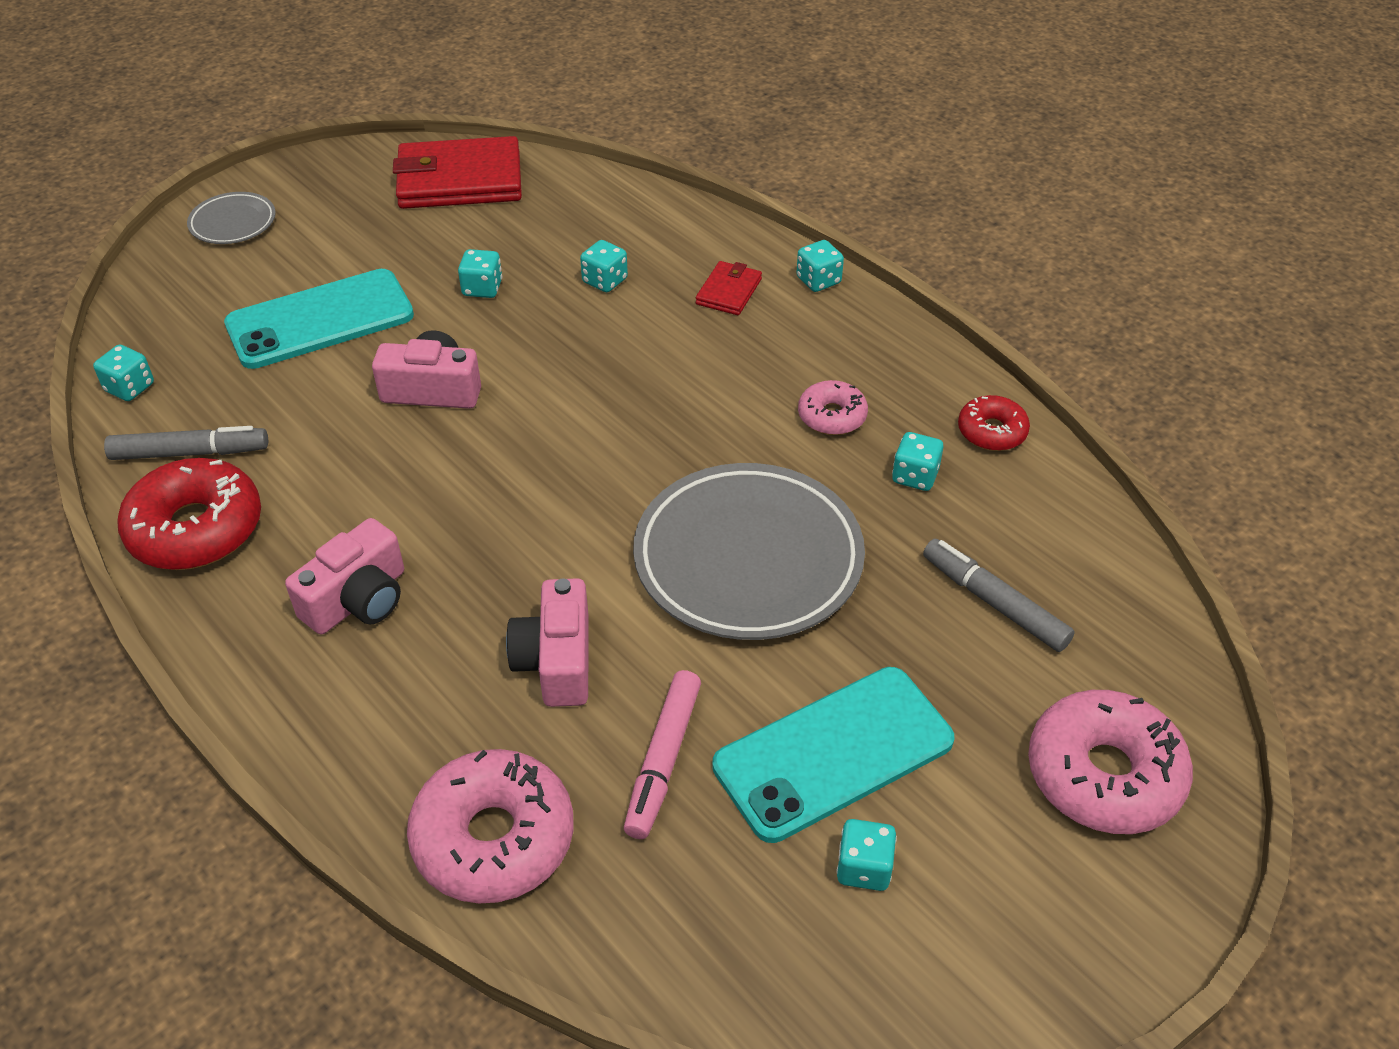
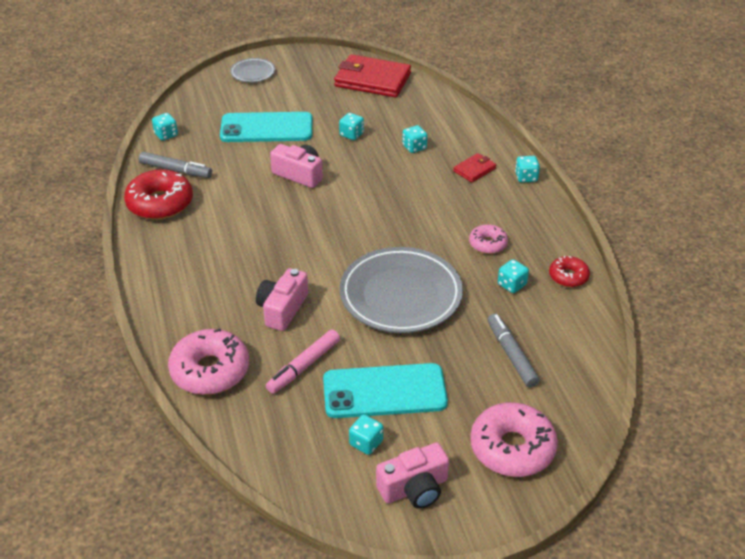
camera: 25 degrees right, 5 degrees down
(358, 599) = (211, 255): pink camera -> pink camera (414, 488)

